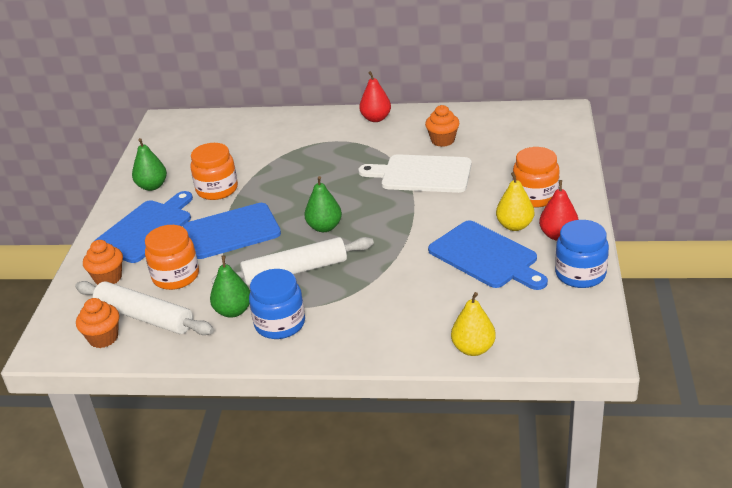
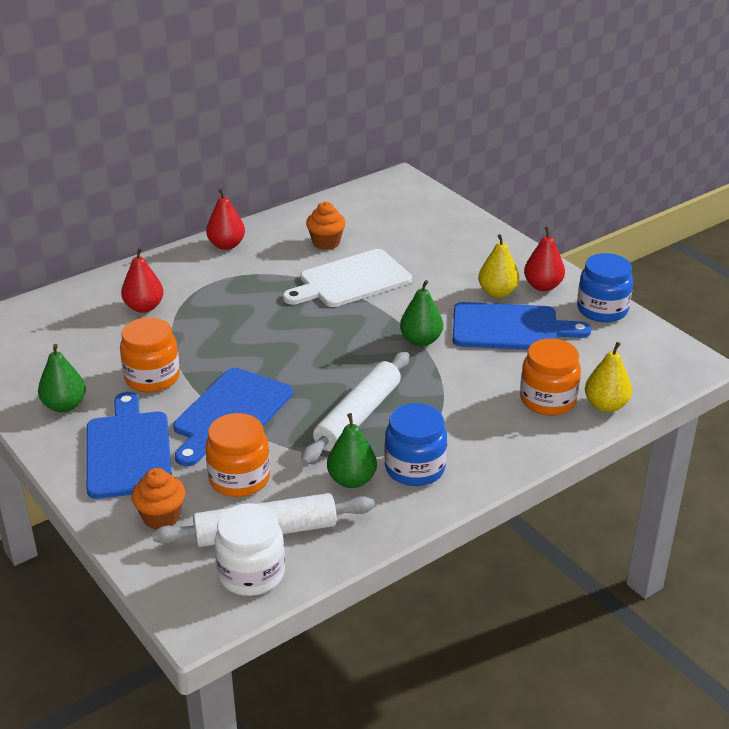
camera: 45 degrees left, 0 degrees up
(103, 338) = (251, 574): orange cupcake -> white jar
(272, 142) = (144, 307): none -> red pear
(324, 227) = (327, 365): green pear -> green pear (421, 340)
(535, 196) = (479, 261): orange jar -> orange jar (548, 400)

